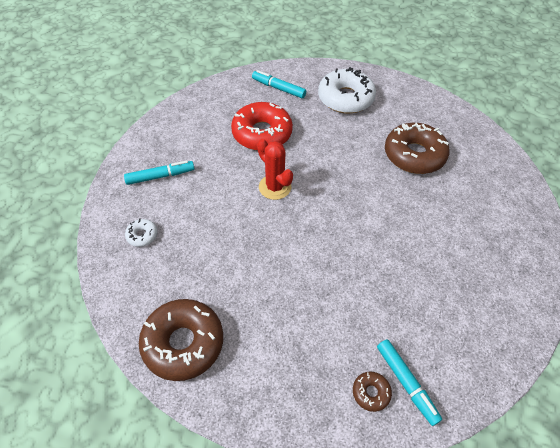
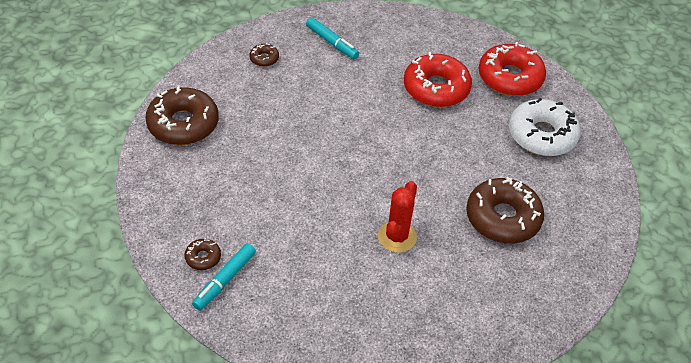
camera: 60 degrees right, 5 degrees down
(142, 235) = (264, 58): white donut -> brown donut
(275, 187) = (375, 122): red cactus -> red cactus (397, 237)
(278, 88) = (510, 78): turquoise marker -> red donut

